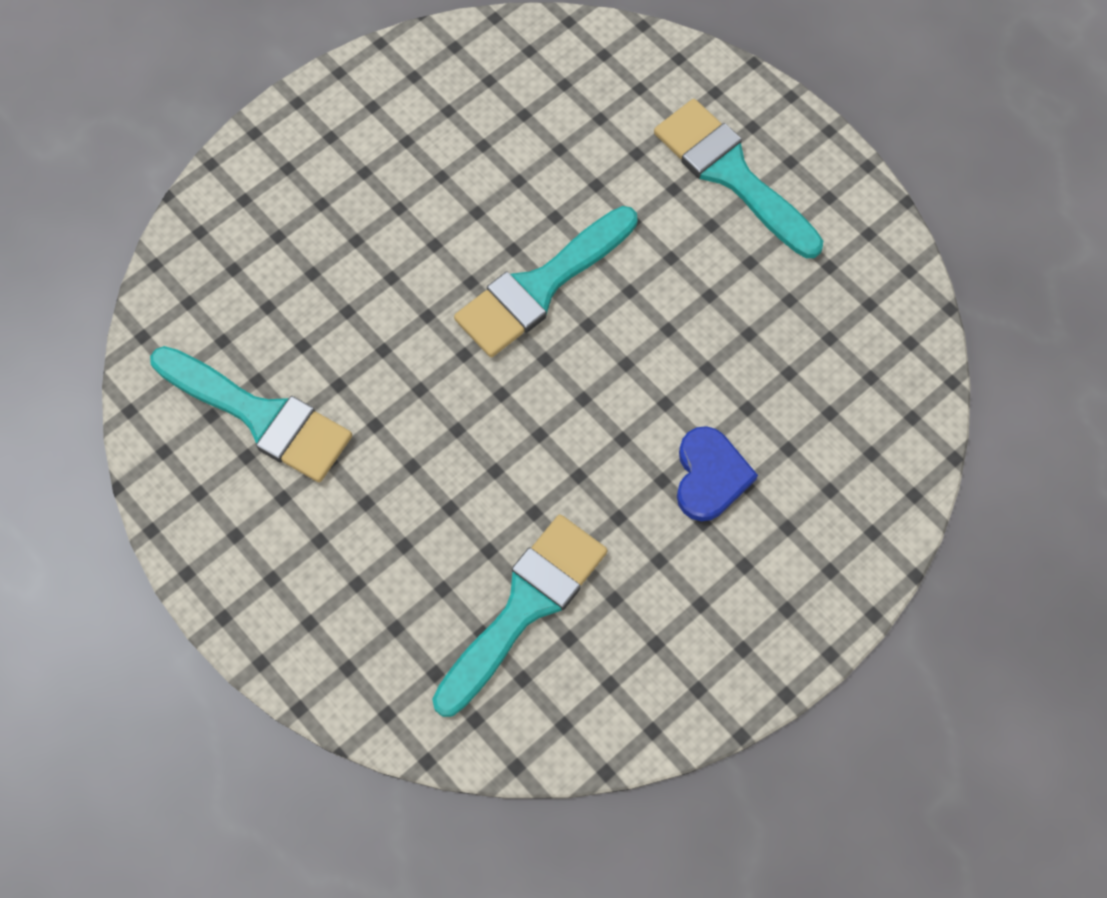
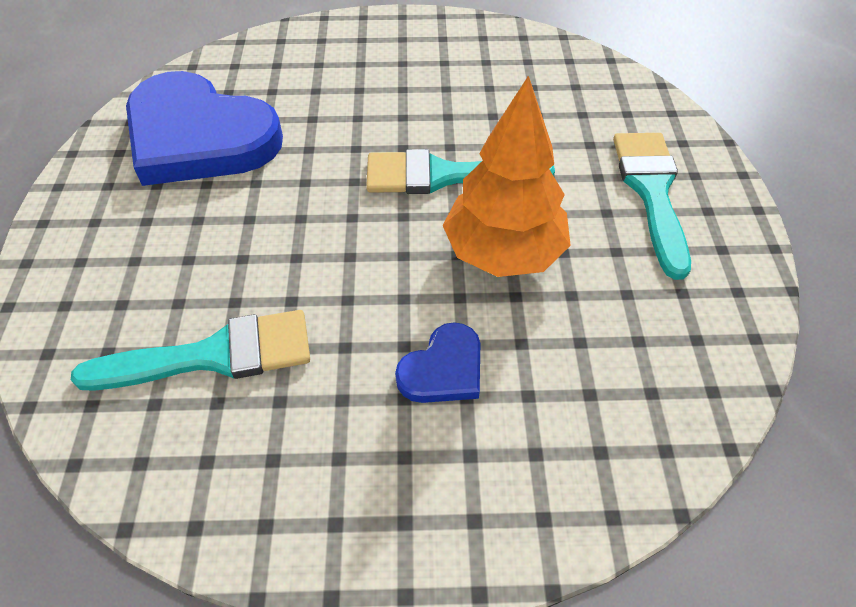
camera: 40 degrees right, 15 degrees down
(259, 416) = (199, 137): turquoise brush -> blue heart
(662, 332) = (503, 252): none -> orange tree

